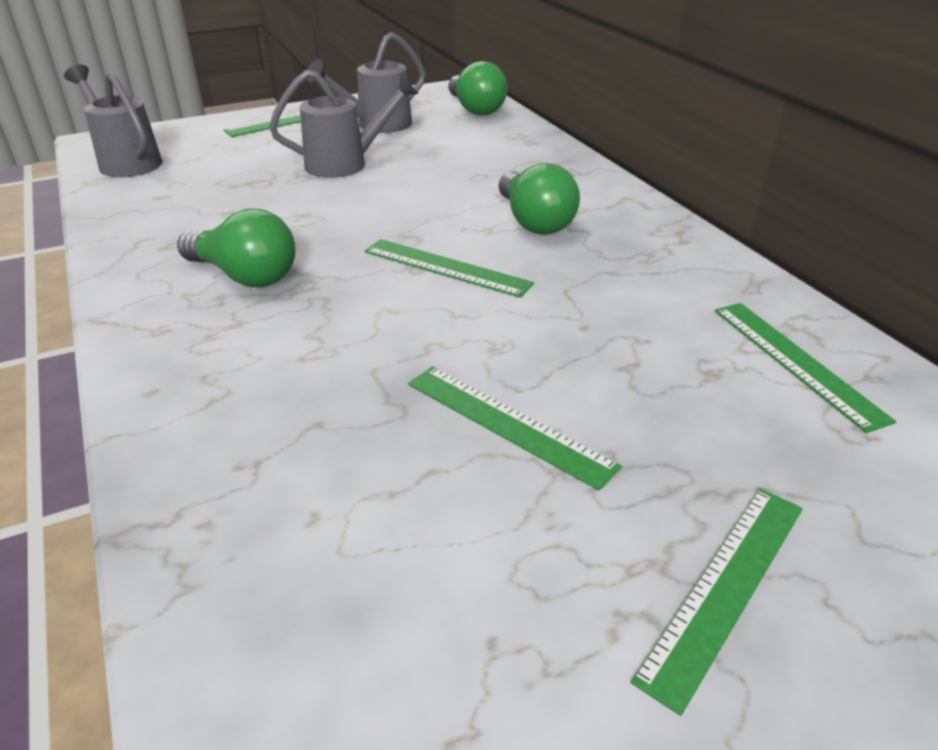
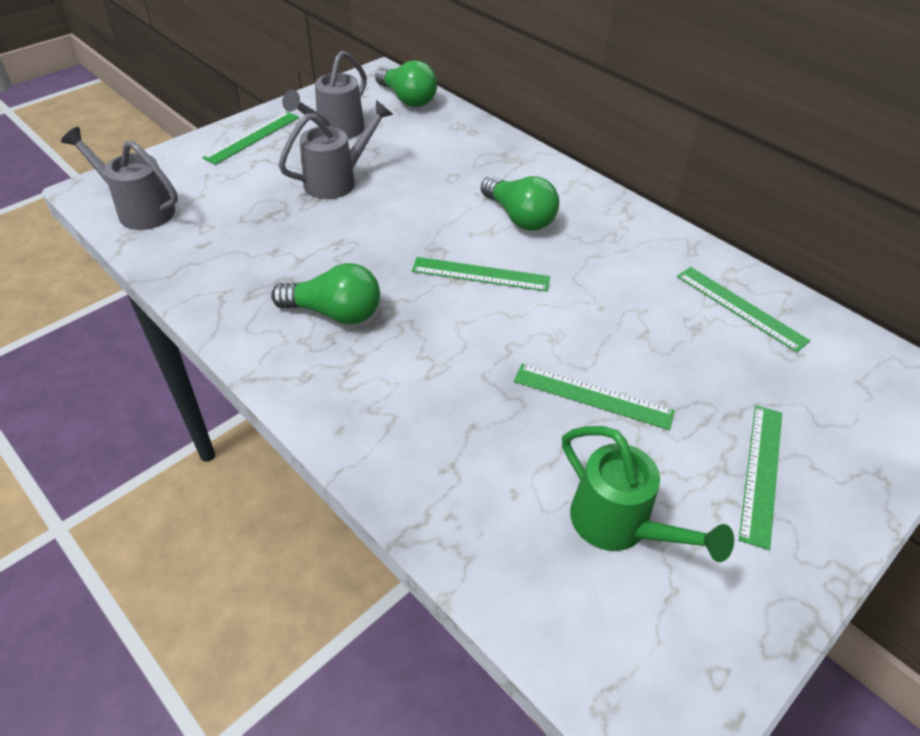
camera: 20 degrees left, 10 degrees up
(439, 603) = (619, 525): none -> green watering can

